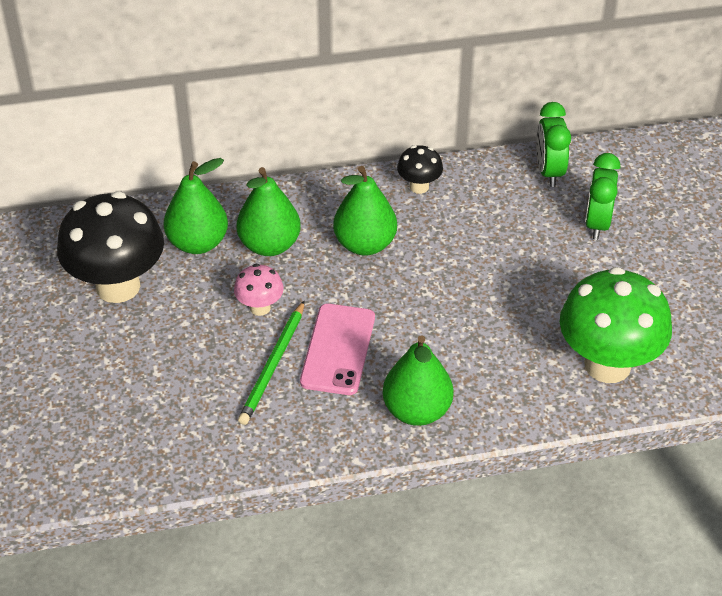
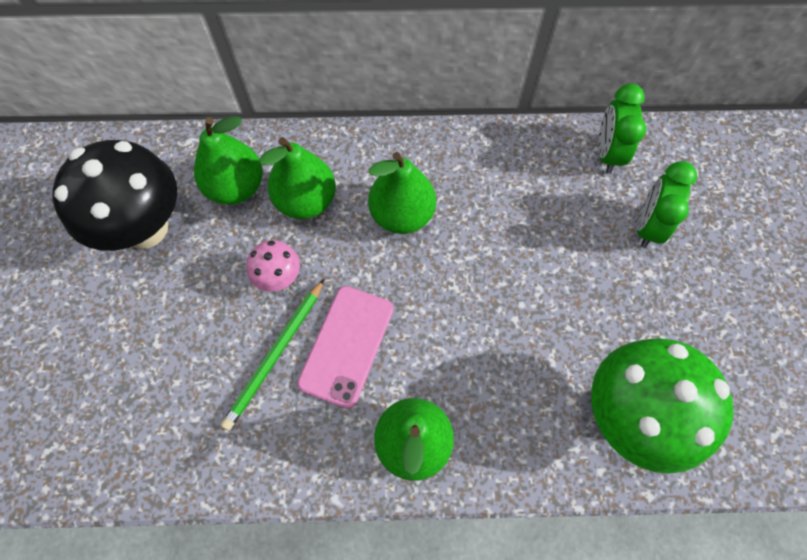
camera: 10 degrees right, 20 degrees up
(419, 186) = (471, 152): black mushroom -> none

